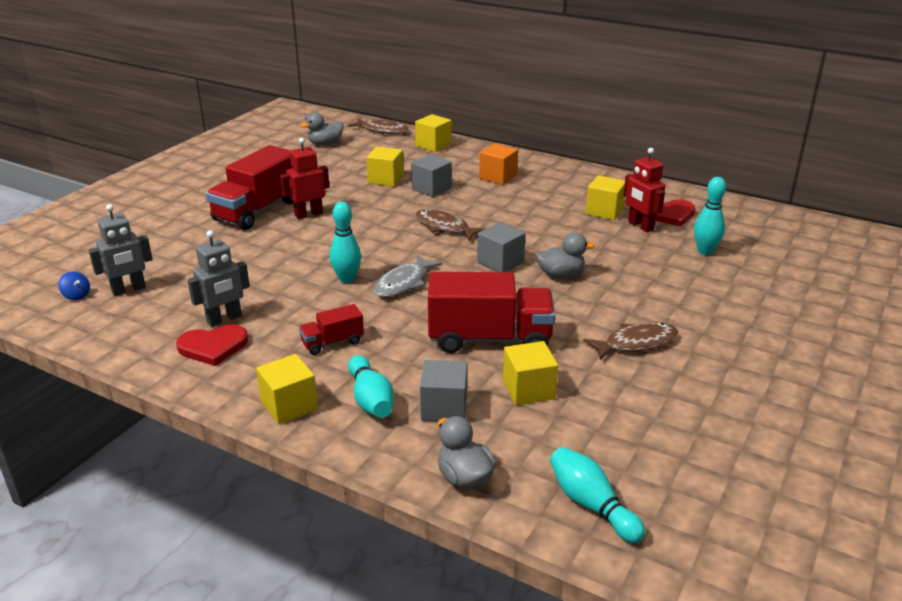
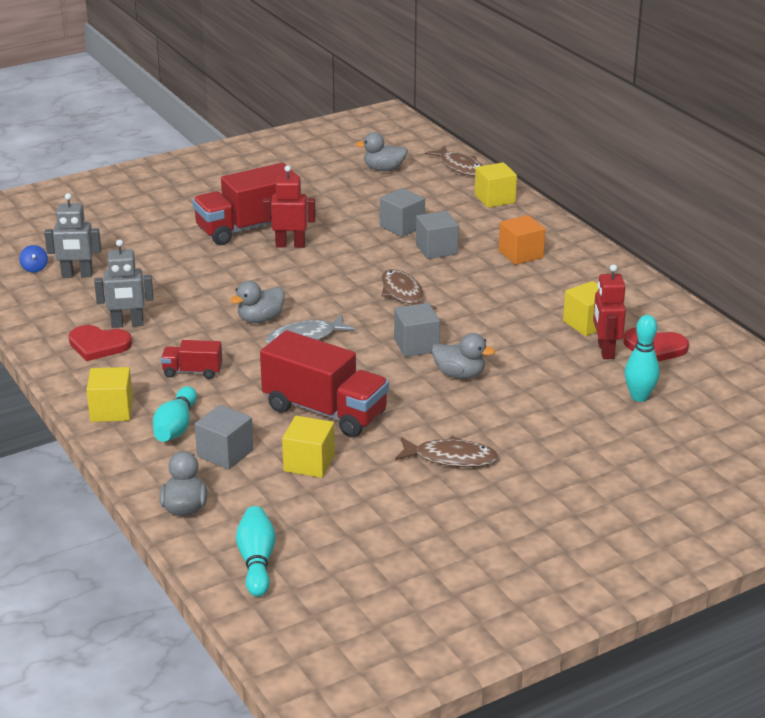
camera: 30 degrees right, 0 degrees up
(347, 279) = (260, 319): turquoise bowling pin -> grey duck
(385, 179) = (402, 226): yellow cube -> grey cube

